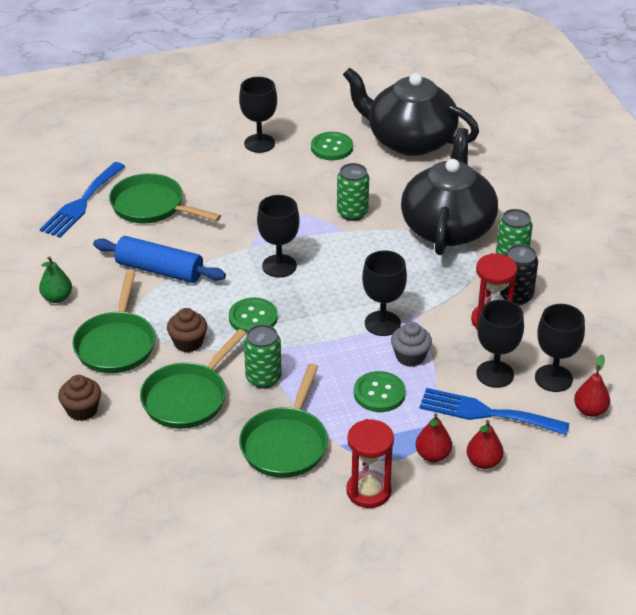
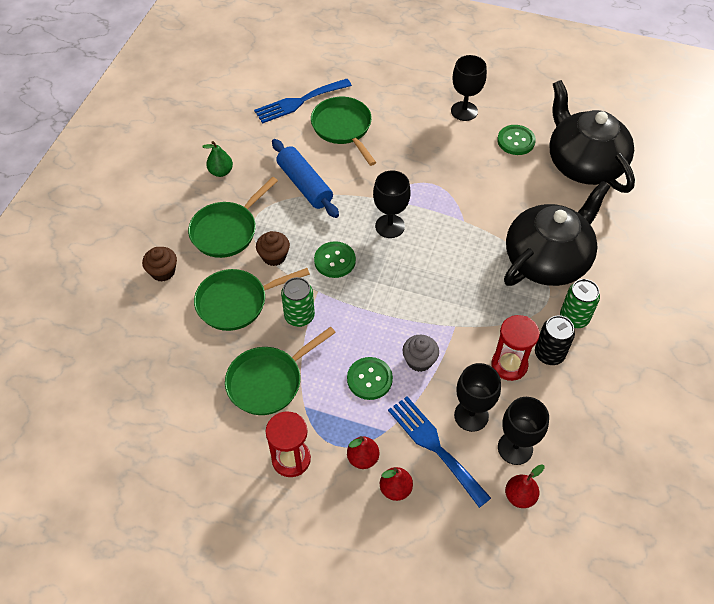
camera: 35 degrees right, 15 degrees up
(352, 213) = (483, 208): green can -> none
(382, 323) = (423, 319): black goblet -> none

